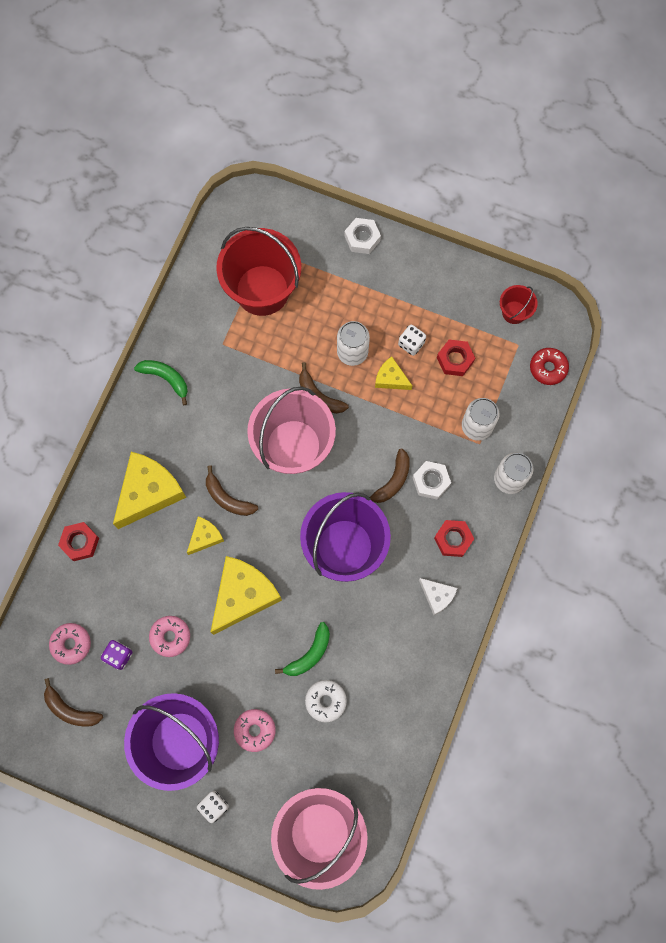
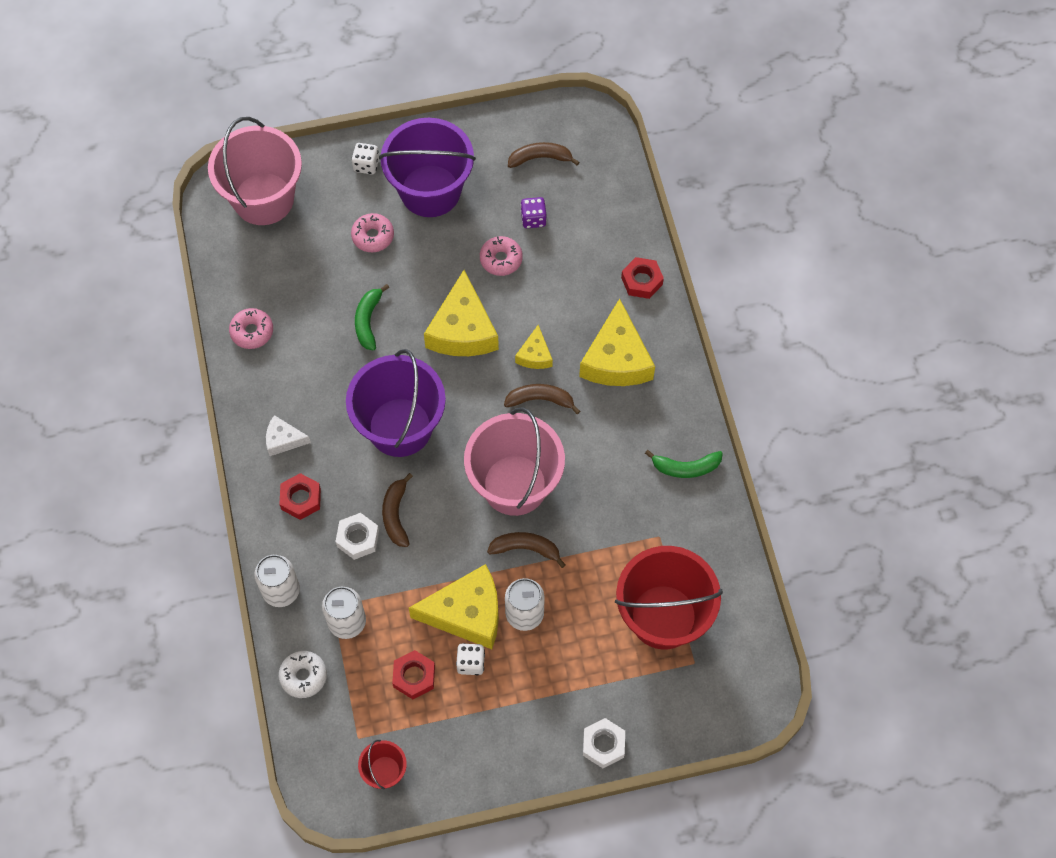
camera: 145 degrees right, 10 degrees down
(71, 644) = (581, 203): pink donut -> pink donut (252, 332)
(325, 701) = (327, 294): white donut -> white donut (303, 676)
(391, 378) = (466, 613): yellow cheese -> yellow cheese, size x1.96
(548, 368) = (310, 733): red donut -> none

